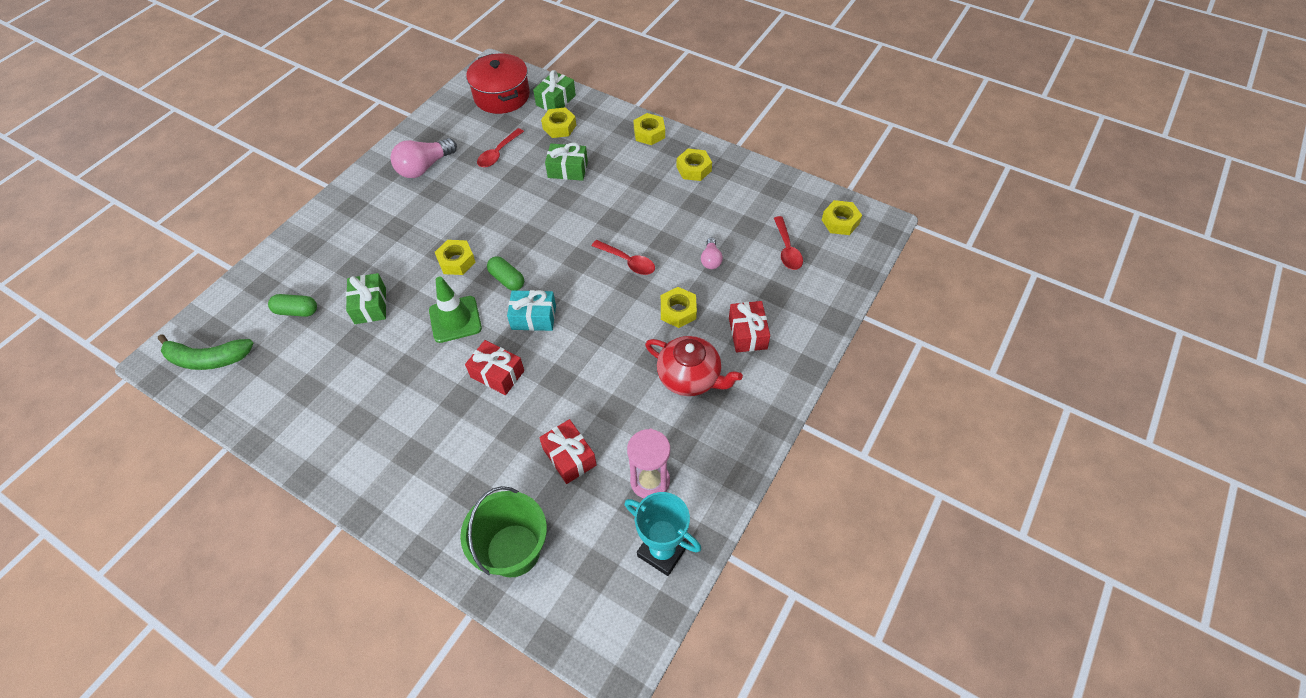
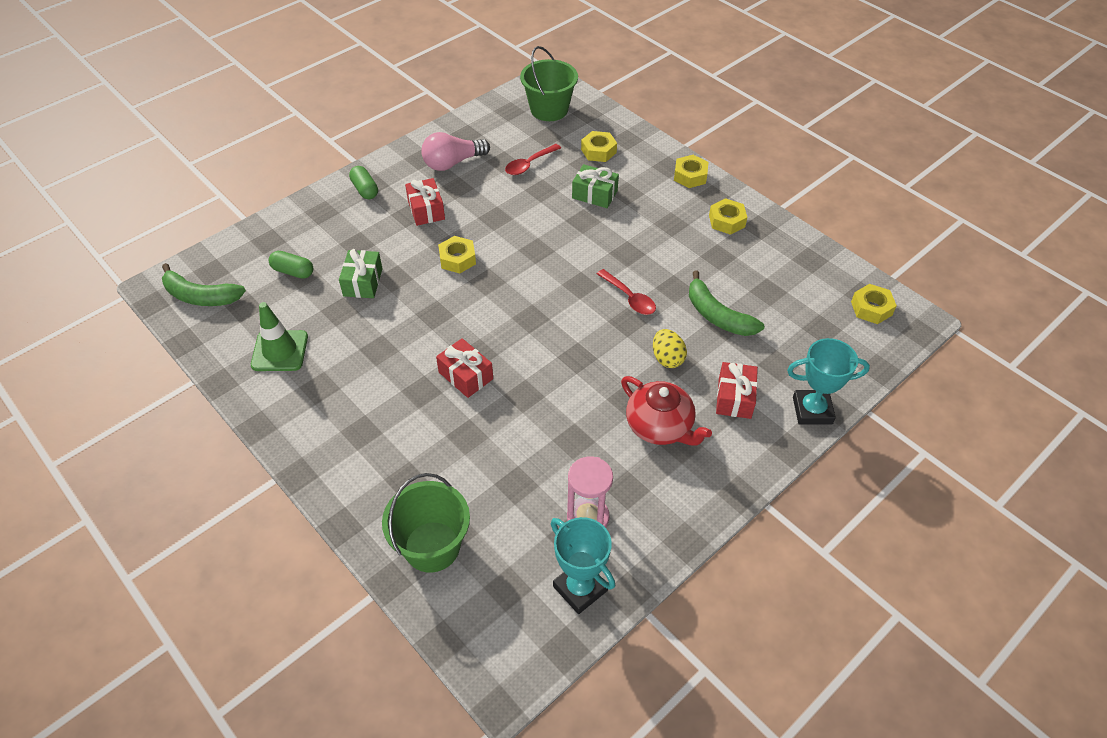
camera: 15 degrees right, 5 degrees down
(455, 319) = (440, 314): green traffic cone -> green traffic cone (280, 351)
(502, 96) = (549, 109): red pot -> green bucket
(507, 279) = (502, 288): green capsule -> green capsule (365, 189)
(533, 317) = (517, 330): turquoise gift -> none
(556, 100) = (602, 124): green gift -> none
(569, 457) = (513, 473): red gift -> red gift (426, 210)
(678, 311) = (667, 358): yellow nut -> yellow egg
(711, 260) = (717, 315): pink light bulb -> green banana
(787, 249) = (803, 323): red spoon -> none
(817, 328) = (812, 410): none -> turquoise trophy

